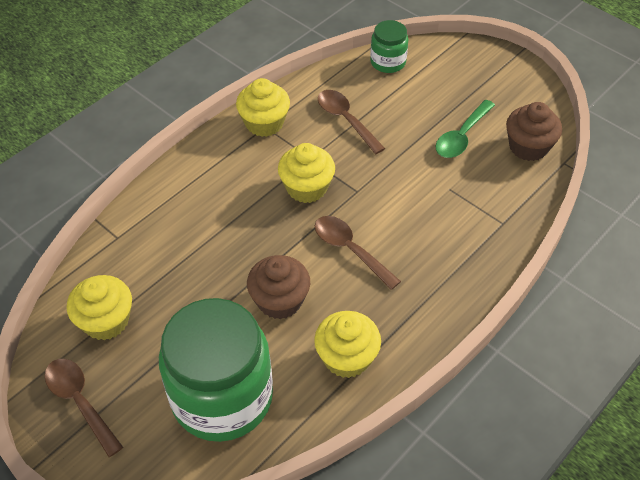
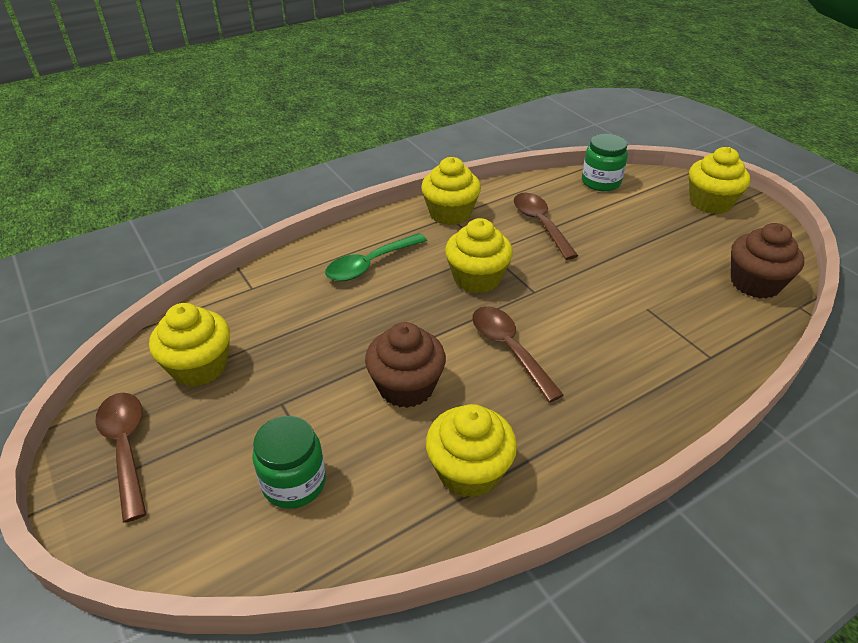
camera: 15 degrees right, 10 degrees down
(222, 397) = (294, 482): green jar -> green jar, size x0.48
(461, 136) = (672, 260): green spoon -> green spoon (370, 264)
(484, 68) = (710, 202): none -> yellow cupcake

